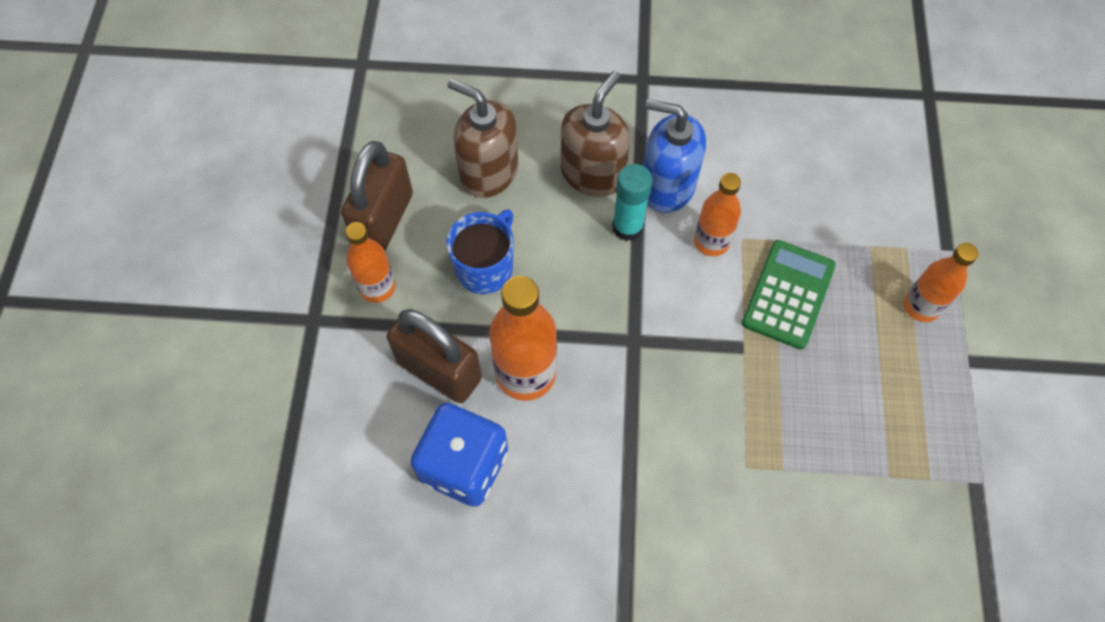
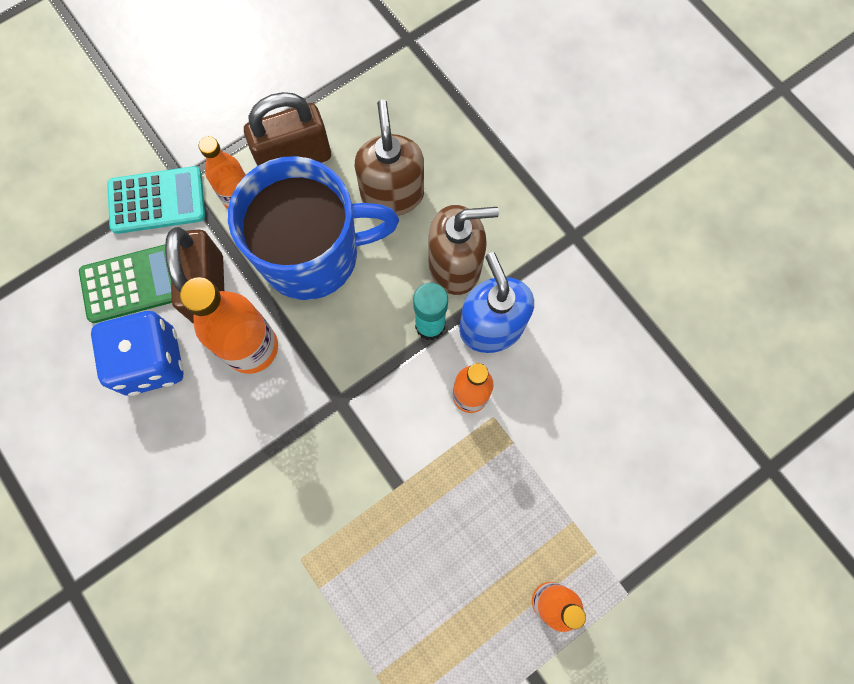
camera: 50 degrees right, 10 degrees up
(313, 354) = (157, 200): none -> turquoise calculator
(485, 267) = (312, 254): blue mug -> blue mug, size x1.84
(788, 294) = (472, 487): green calculator -> green calculator (132, 283)

